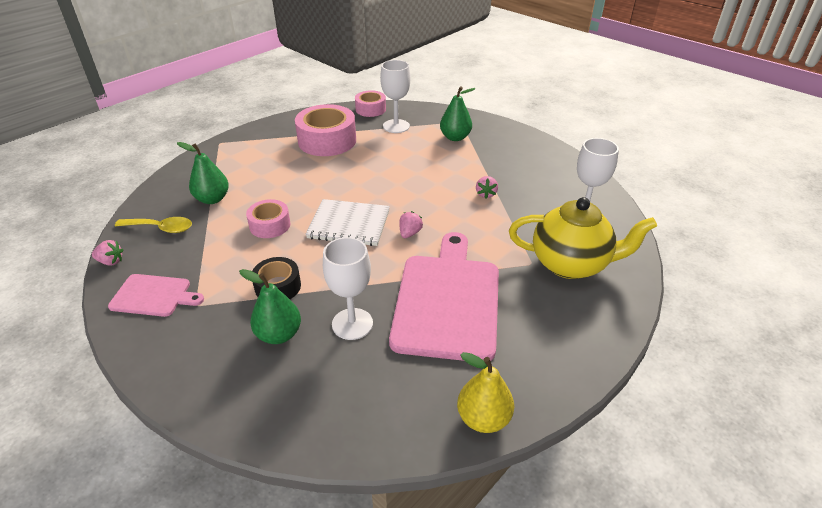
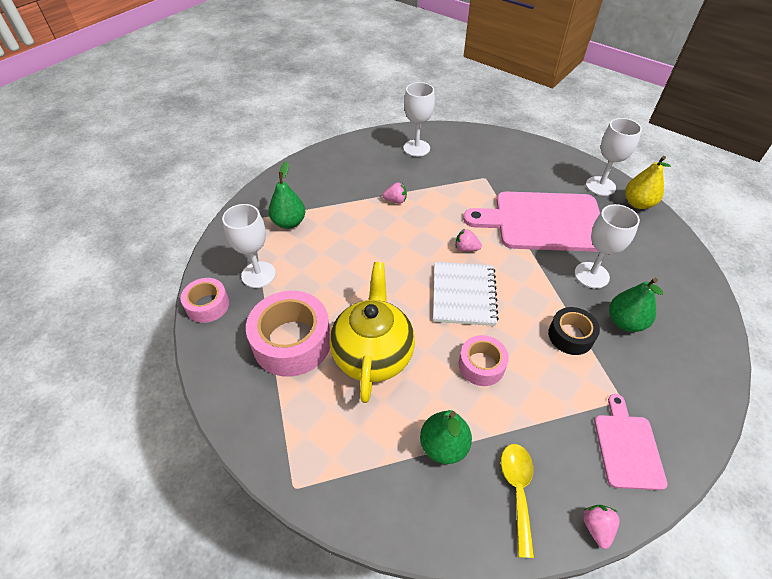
camera: 95 degrees left, 10 degrees up
(523, 381) = (600, 186): none -> white goblet
(570, 264) = (480, 159): yellow teapot -> yellow teapot (373, 355)

